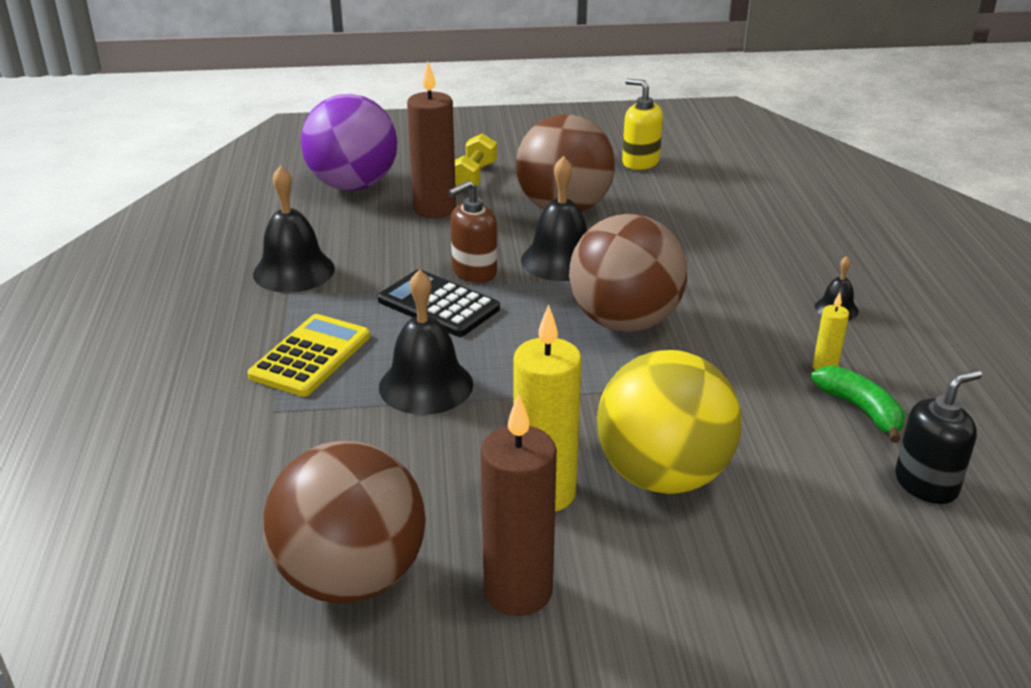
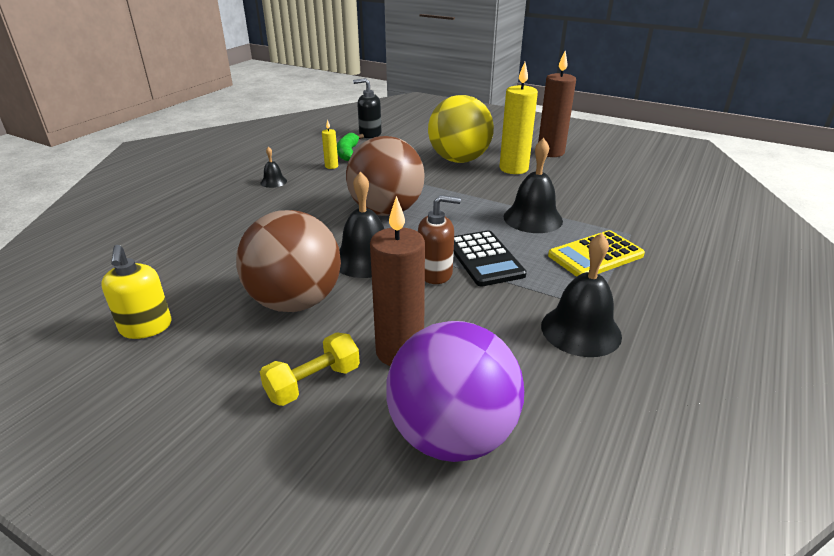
camera: 145 degrees left, 0 degrees up
(351, 577) = (613, 170): brown ball -> none

